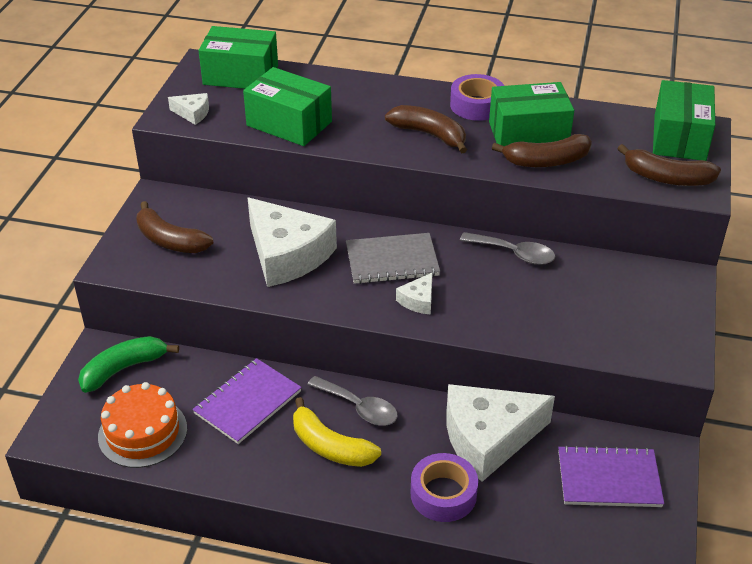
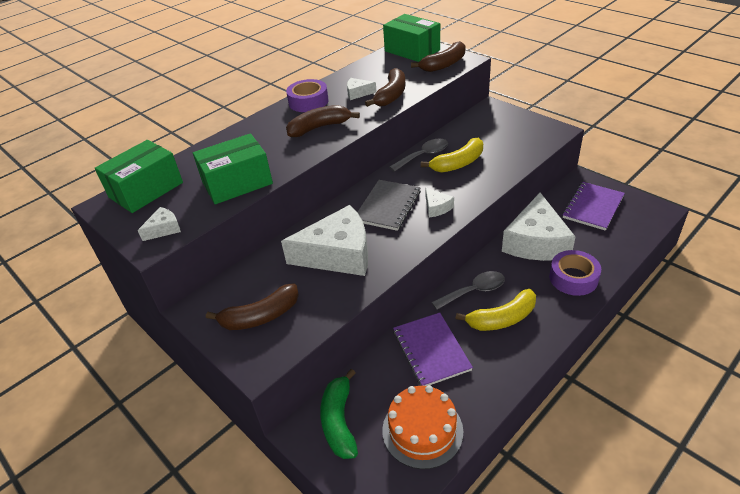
camera: 55 degrees left, 0 degrees up
(522, 289) = (458, 163): none -> yellow banana
(528, 134) = (358, 93): green box -> white cheese

